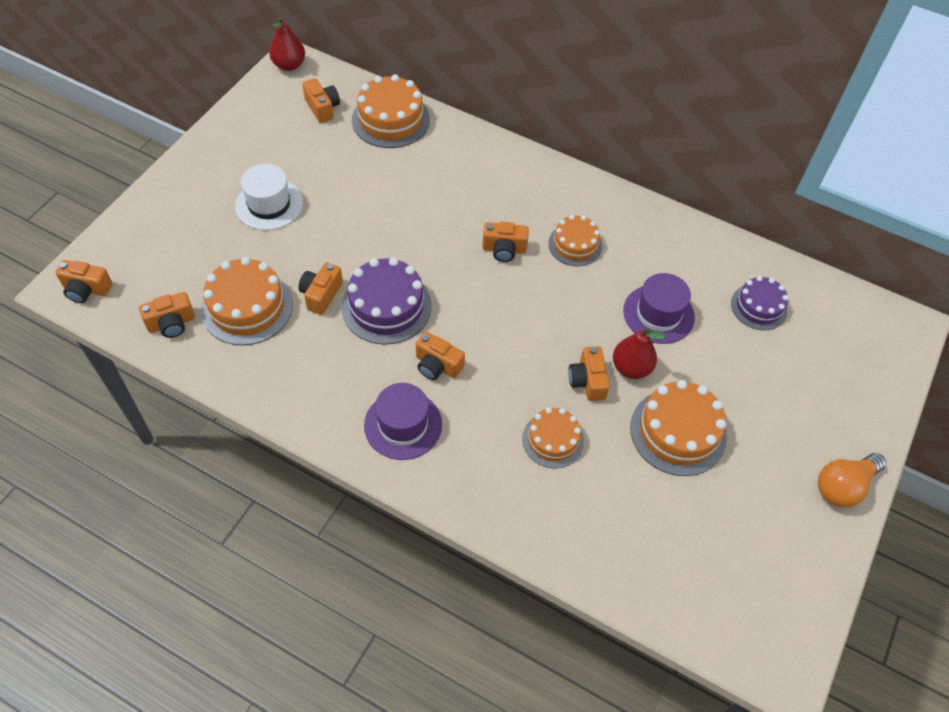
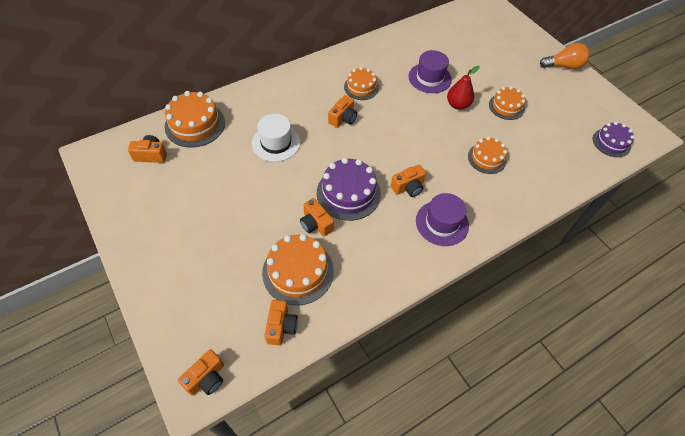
camera: 60 degrees left, 0 degrees up
(269, 204) = (215, 222): white hat -> white hat (276, 143)
(289, 65) = (91, 157): red pear -> none
(587, 381) = (456, 126): orange camera -> none
(678, 432) = (506, 106): orange cake -> orange cake, size x0.64
(758, 307) = (447, 41): purple cake -> purple cake (611, 142)
(843, 486) = (563, 66): orange light bulb -> orange light bulb turned 90 degrees counterclockwise

